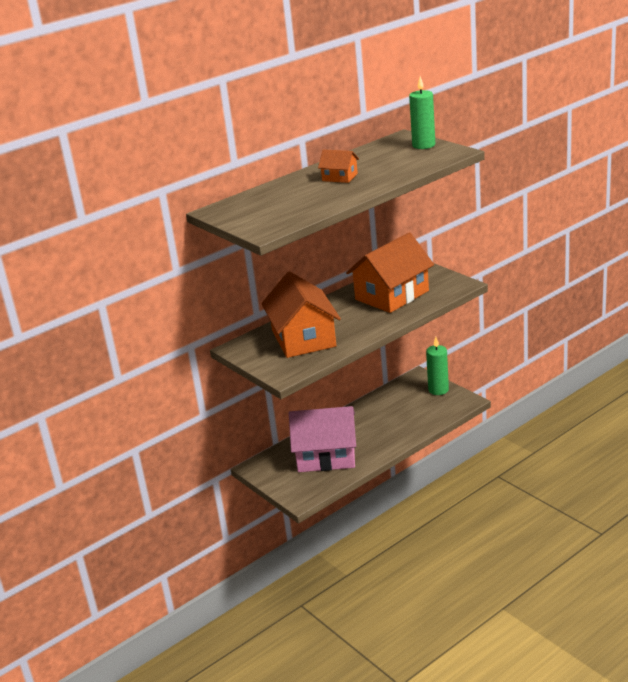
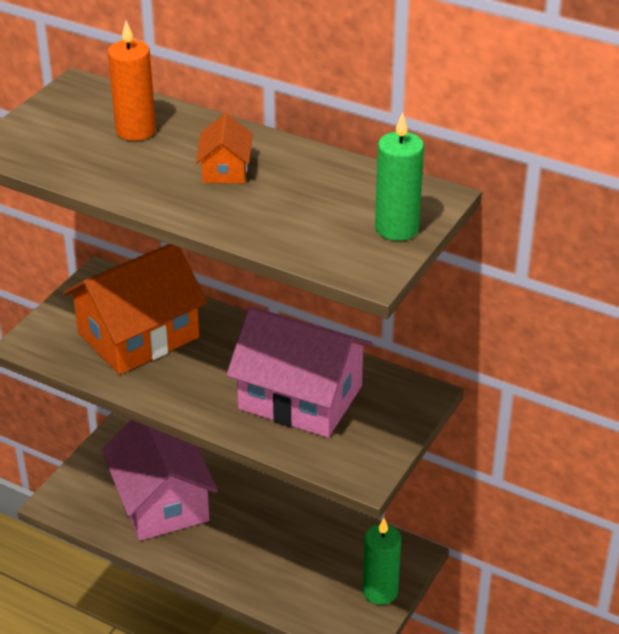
camera: 65 degrees right, 10 degrees up
(279, 197) = (135, 131): none -> orange candle
(392, 295) = (300, 397): orange house -> pink house

